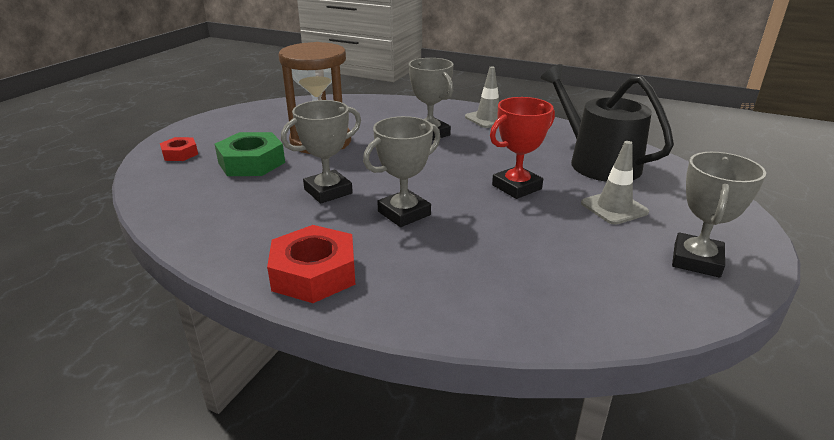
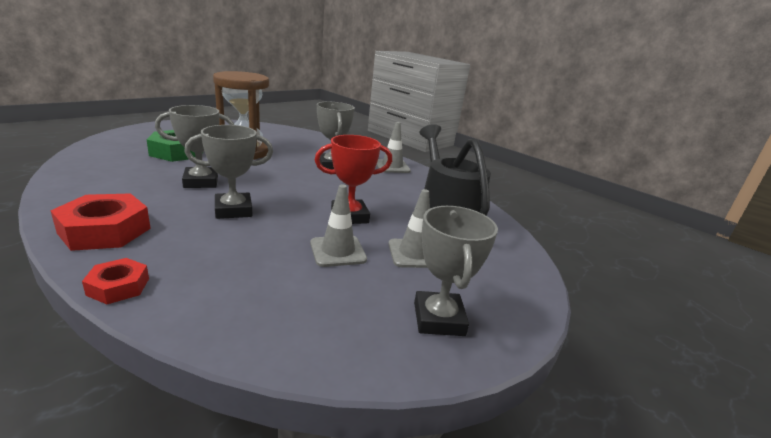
camera: 15 degrees right, 5 degrees down
(180, 154) = (141, 136): red nut -> red nut (118, 286)
(550, 226) = (338, 251): none -> grey traffic cone
(696, 260) = (439, 319): grey trophy -> grey trophy turned 45 degrees counterclockwise

